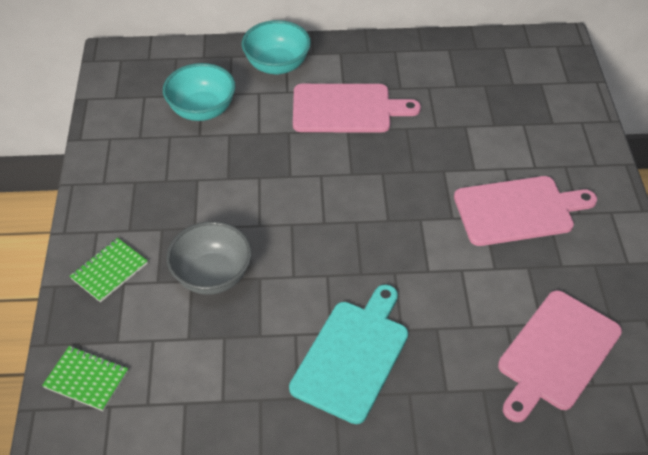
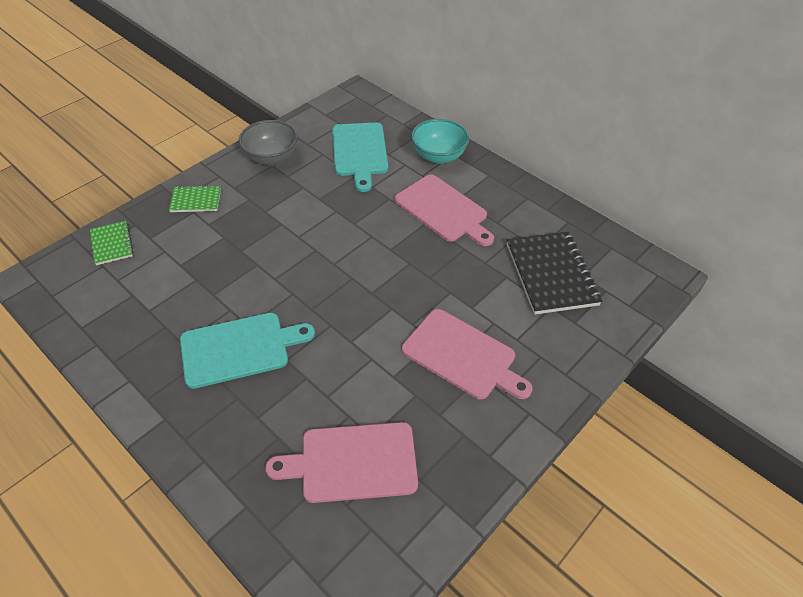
camera: 45 degrees right, 0 degrees up
(202, 110) = (360, 152): turquoise bowl -> turquoise cutting board
(212, 276) = (236, 243): grey bowl -> grey bowl (271, 158)
(492, 99) = (551, 274): none -> black notebook

